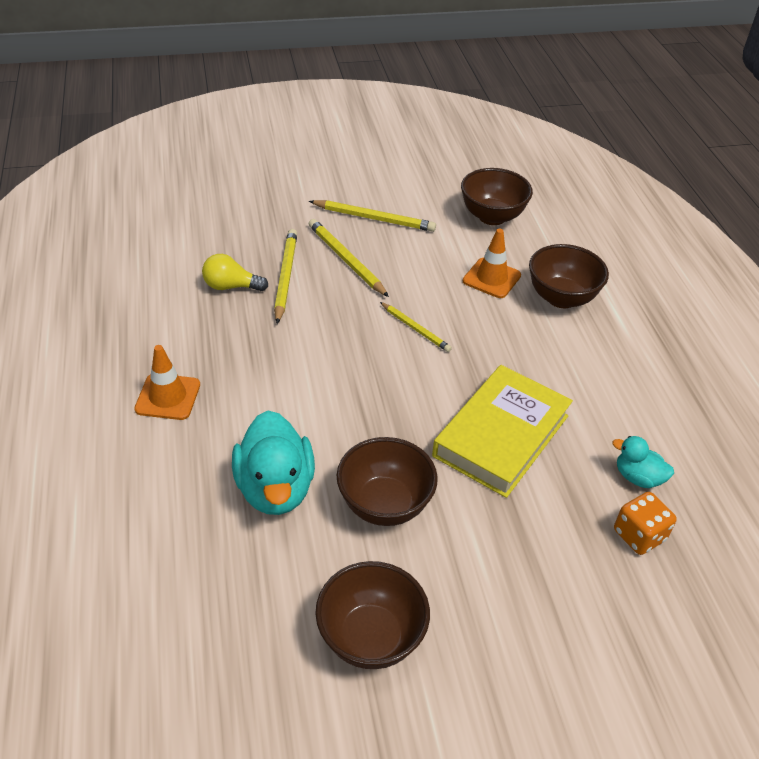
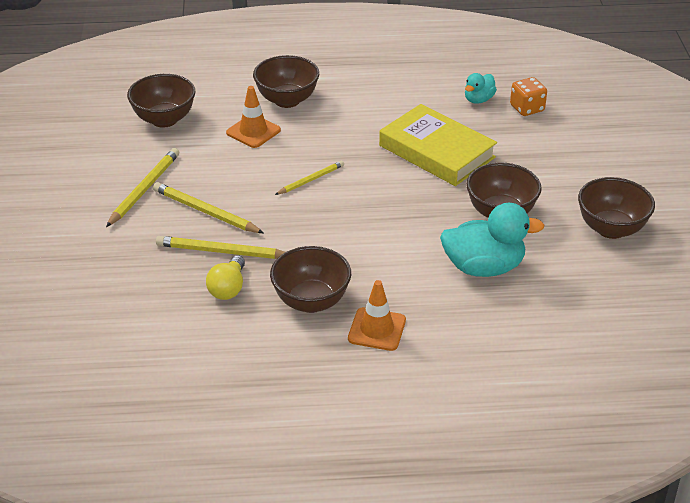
camera: 80 degrees left, 5 degrees down
(212, 344) = (311, 301): none -> brown bowl
(346, 260) = (206, 212): yellow pencil -> yellow pencil turned 60 degrees clockwise

